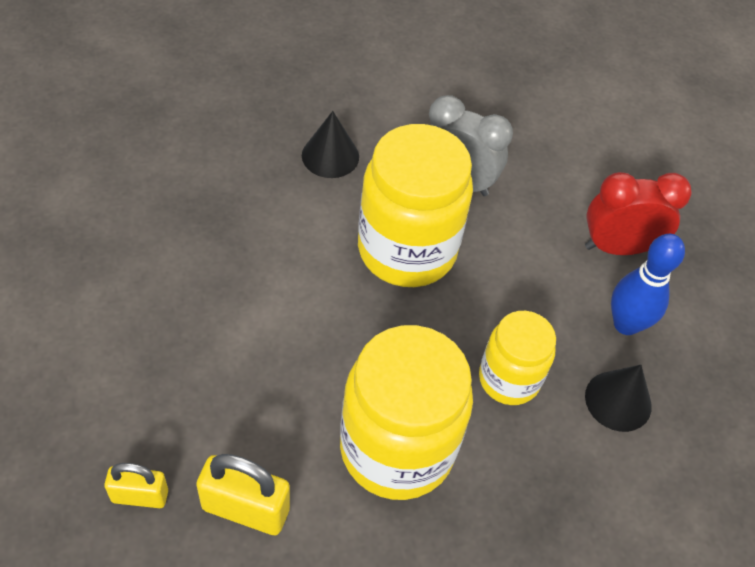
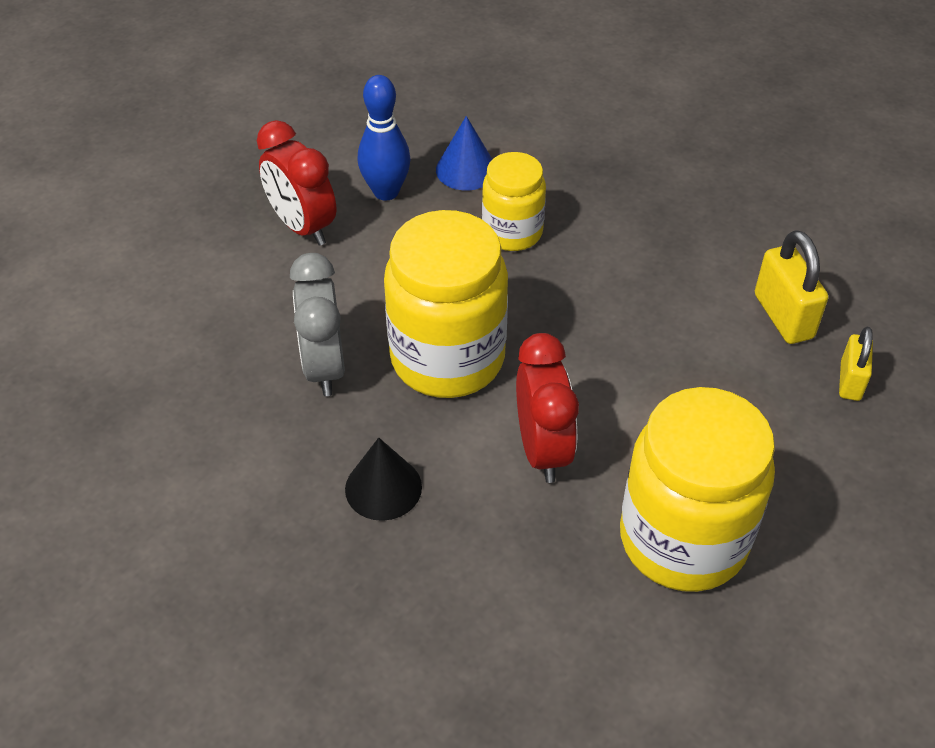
camera: 120 degrees left, 5 degrees down
(140, 496) = (850, 381): yellow padlock -> yellow padlock turned 45 degrees clockwise
(280, 249) = (542, 449): none -> red clock
(397, 449) = (642, 263): yellow jar -> yellow jar (683, 540)
(618, 400) = (466, 170): black cone -> blue cone

